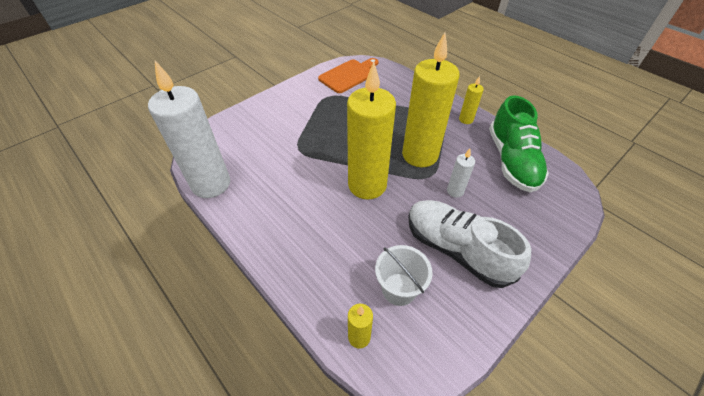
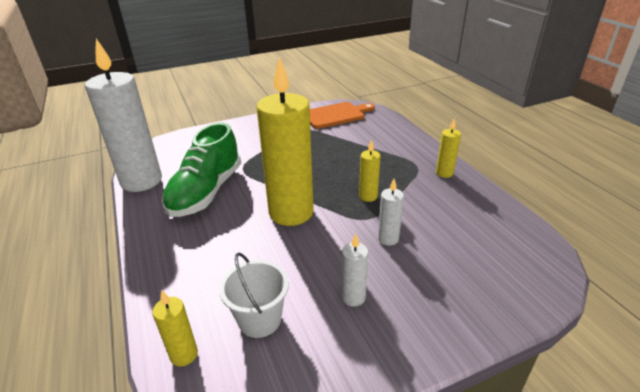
camera: 20 degrees right, 15 degrees down
(420, 155) = (368, 196): yellow candle -> yellow candle, size x0.43
(456, 249) = (353, 297): white shoe -> white candle
(512, 161) = (479, 223): green shoe -> green shoe (206, 192)

